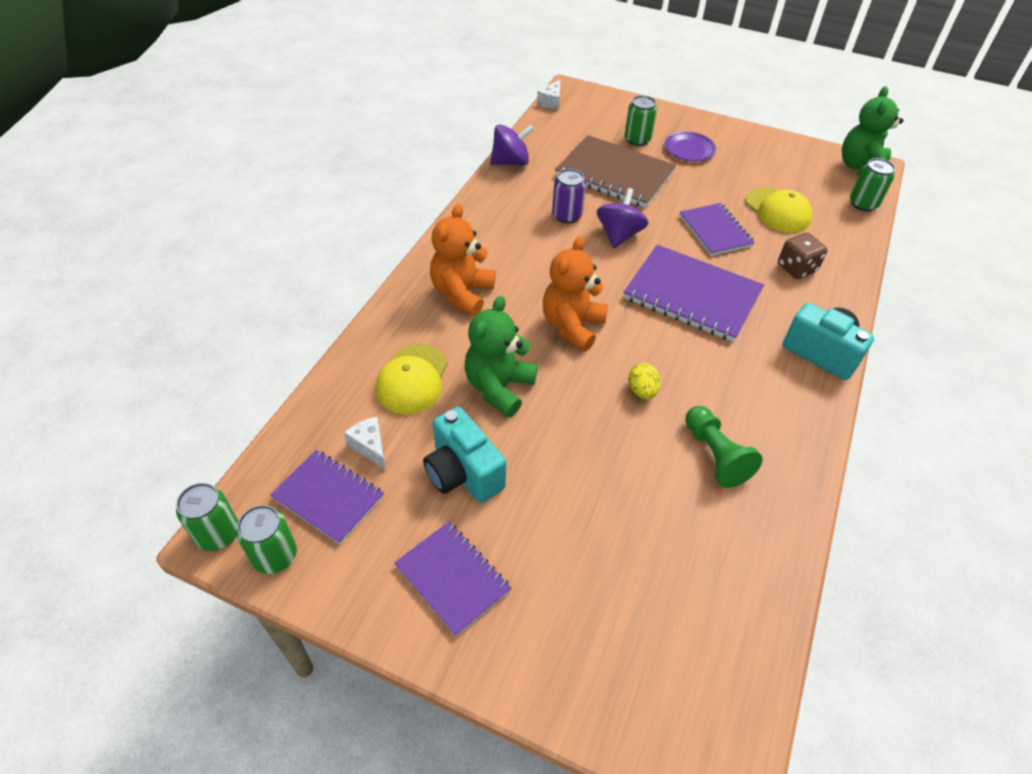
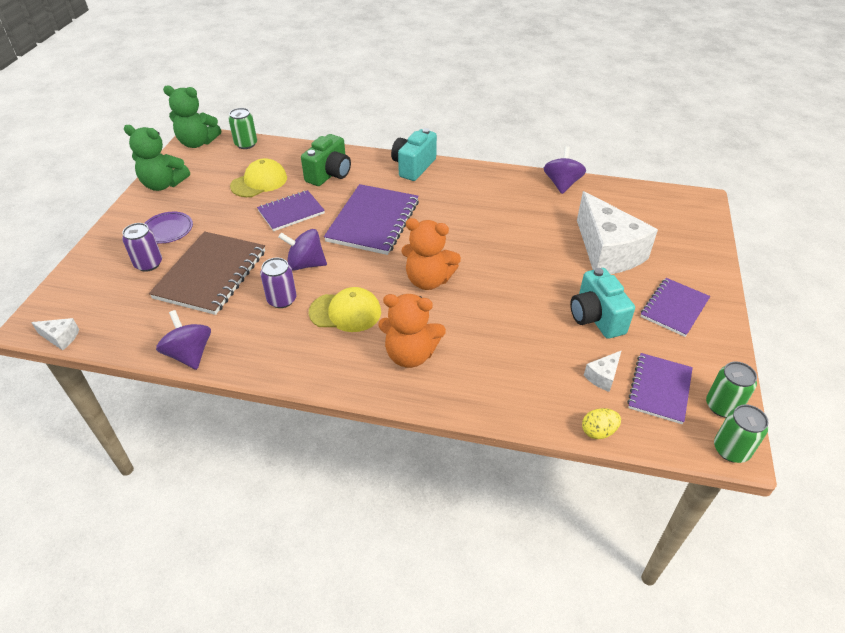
camera: 100 degrees left, 5 degrees down
(412, 379) = (524, 366): yellow cap -> yellow cap (345, 312)
(463, 473) = (596, 318): turquoise camera -> turquoise camera turned 120 degrees clockwise
(499, 387) = (509, 312): green teddy bear -> green teddy bear (163, 184)
(592, 537) = (607, 252): none -> white cheese
(637, 139) = (148, 264): green can -> purple can
(642, 391) = (480, 240): yellow egg -> yellow egg (598, 431)
(715, 455) = (519, 207): green pawn -> none
(780, 534) = (562, 184): none -> purple spinning top
(796, 268) = (329, 174): brown dice -> green camera

